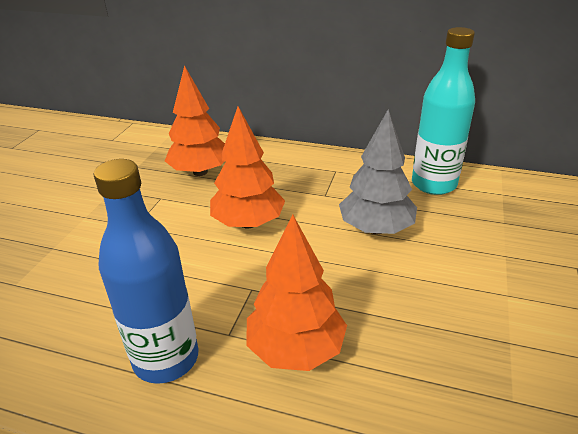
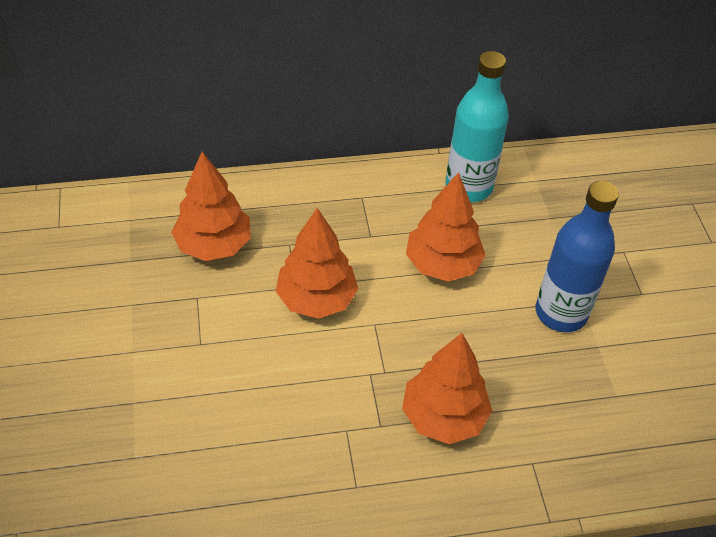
camera: 30 degrees left, 15 degrees up
(166, 358) = (344, 468): blue bottle -> blue bottle (561, 313)
(376, 229) = (442, 264): grey tree -> orange tree

